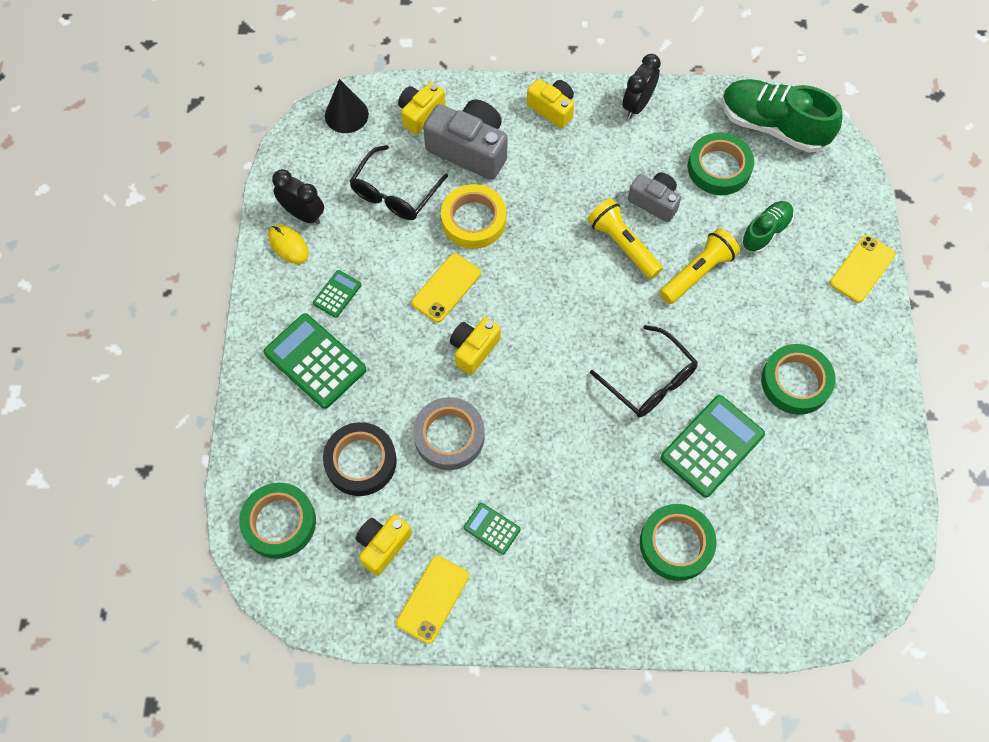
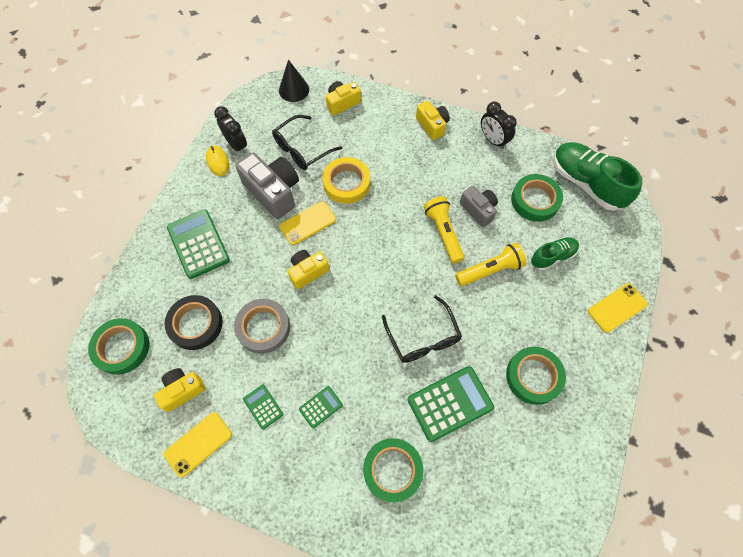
camera: 20 degrees right, 0 degrees up
(337, 294) = (234, 204): green calculator -> green calculator (321, 407)
(470, 149) = (364, 135): grey camera -> grey camera (273, 192)
(637, 105) = (493, 140): black clock -> black clock turned 90 degrees counterclockwise

